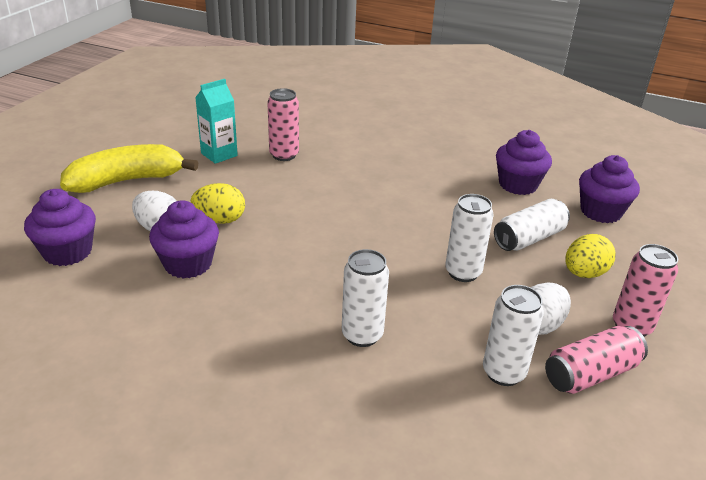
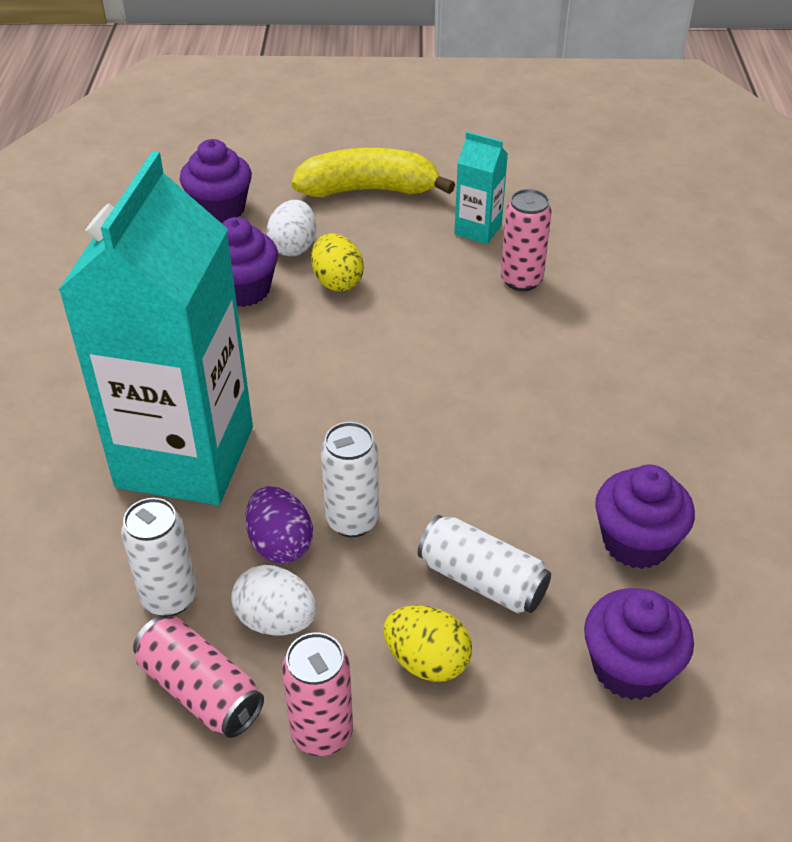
camera: 70 degrees right, 10 degrees up
(127, 181) = (368, 190): yellow banana -> yellow banana turned 45 degrees counterclockwise
(362, 335) = (185, 457): white can -> turquoise carton
(471, 308) = (280, 544): none -> purple egg

